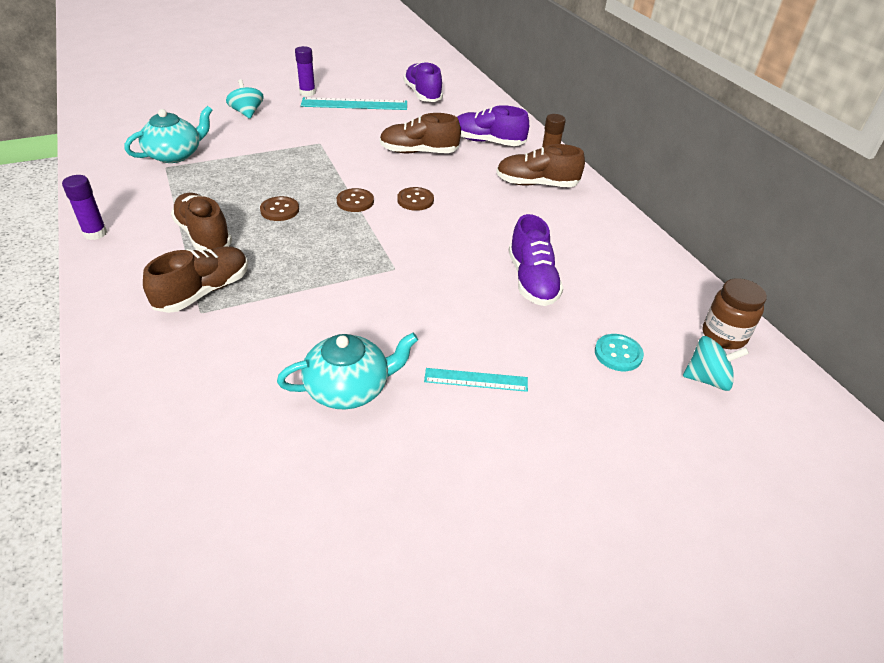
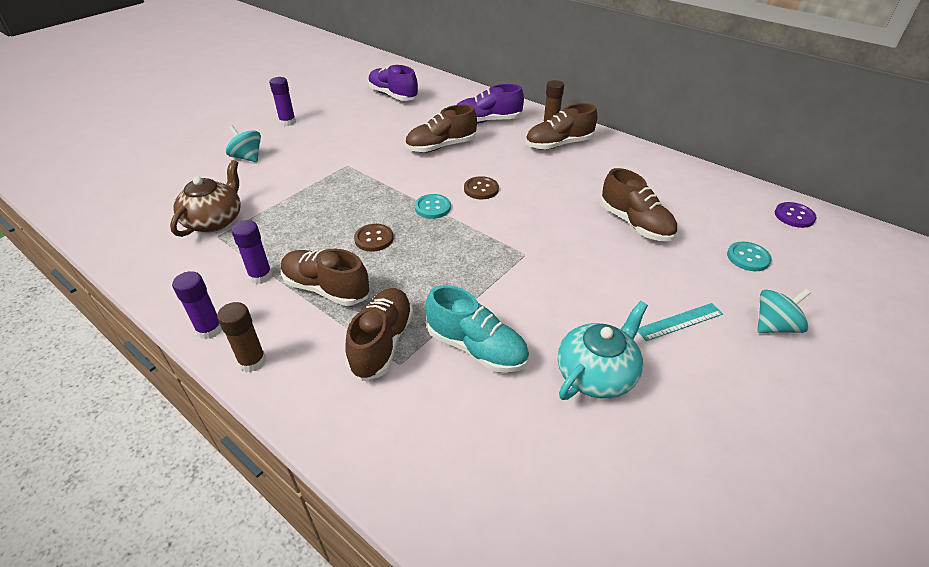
camera: 25 degrees left, 0 degrees up
(101, 267) = (252, 361): none -> brown glue stick
(166, 208) = (260, 276): none -> purple glue stick
(175, 155) = (214, 220): turquoise teapot -> brown teapot
(271, 325) = (476, 348): none -> turquoise shoe
(354, 104) = (342, 120): turquoise ruler -> none
(355, 201) = (432, 207): brown button -> turquoise button
(532, 280) = (635, 224): purple shoe -> brown shoe
(707, 379) = (817, 252): turquoise spinning top -> turquoise spinning top (774, 326)
(723, 336) = (794, 216): brown jar -> purple button

